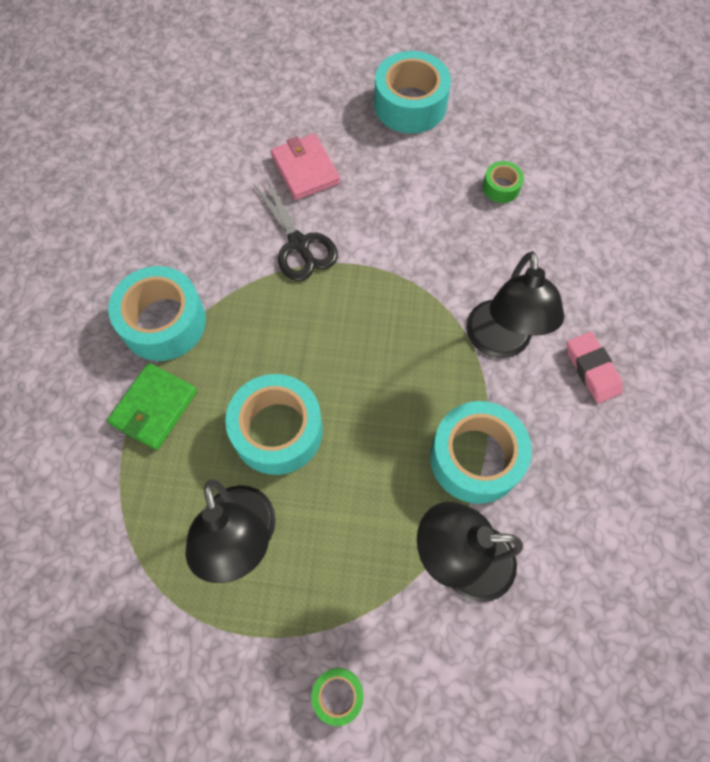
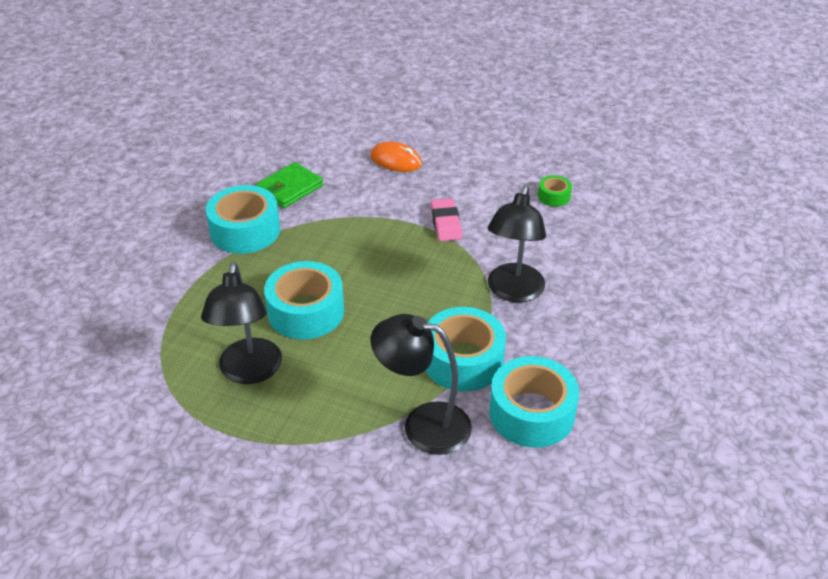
camera: 15 degrees right, 25 degrees down
(154, 407) = (215, 279): green wallet -> green wallet (290, 188)
(299, 244) = (371, 203): black scissors -> none
(305, 169) = (396, 160): pink wallet -> orange mouse
(338, 695) = (283, 487): green tape -> none
(410, 104) = (497, 135): turquoise tape -> turquoise tape (531, 413)
(592, 369) = (588, 323): pink eraser -> pink eraser (446, 223)

